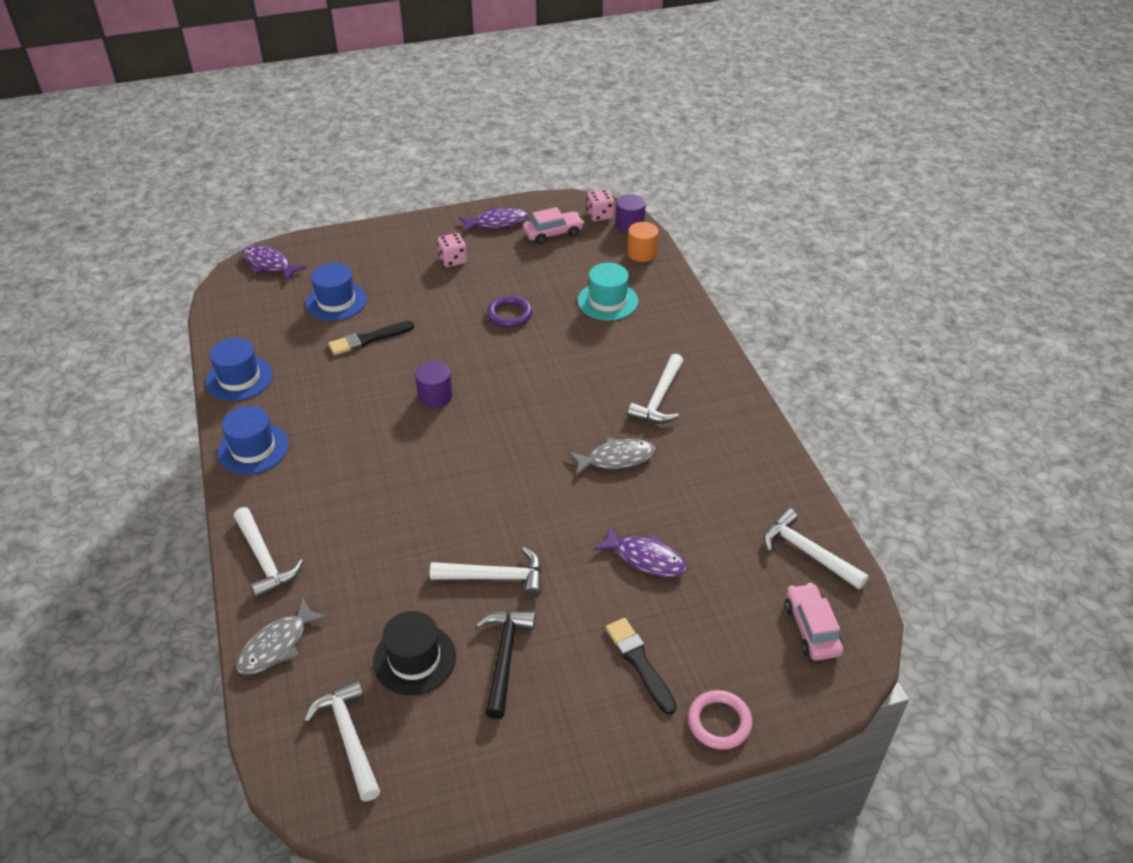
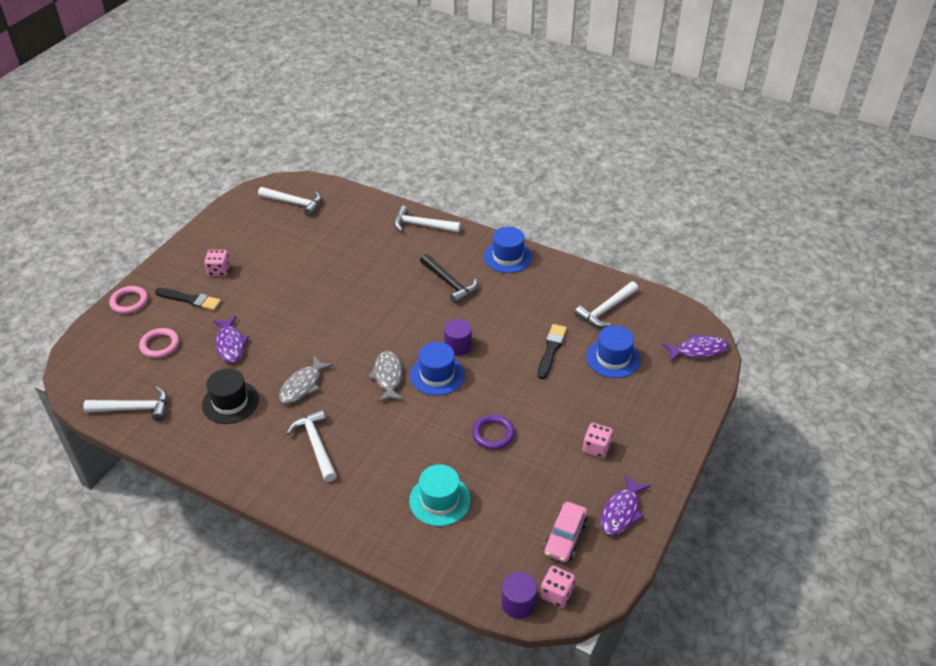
camera: 135 degrees right, 0 degrees up
(239, 378) = (578, 279): blue hat -> blue hat (437, 375)
(277, 645) = (367, 207): grey fish -> grey fish (388, 376)
(414, 659) = (300, 238): black hat -> black hat (230, 402)
(496, 577) = (302, 287): white hammer -> white hammer (606, 310)
(504, 657) = (259, 263): black hammer -> black hammer (449, 283)
(564, 685) = (219, 270): none -> pink dice
(642, 253) = (470, 575): orange cylinder -> none
(645, 558) = (230, 344): purple fish -> purple fish turned 90 degrees counterclockwise
(725, 617) = (160, 345): none -> pink ring
(811, 629) = (106, 369): pink car -> none

